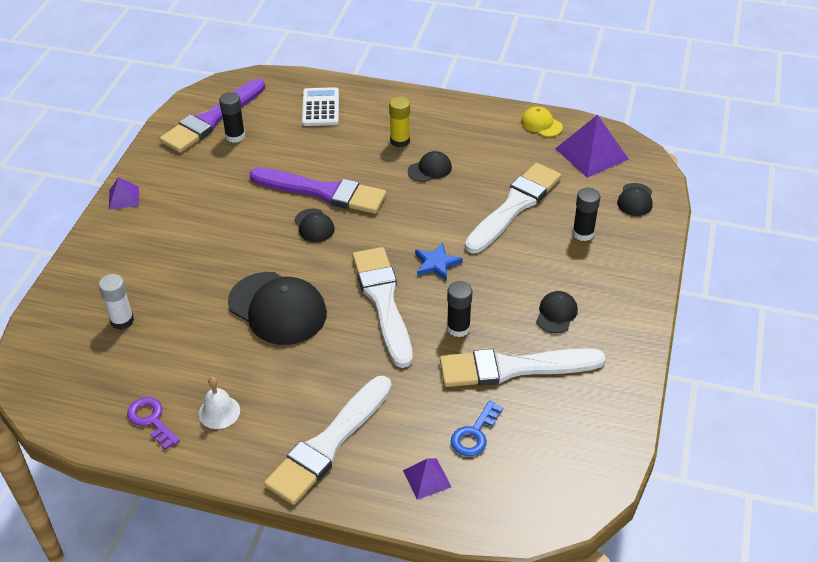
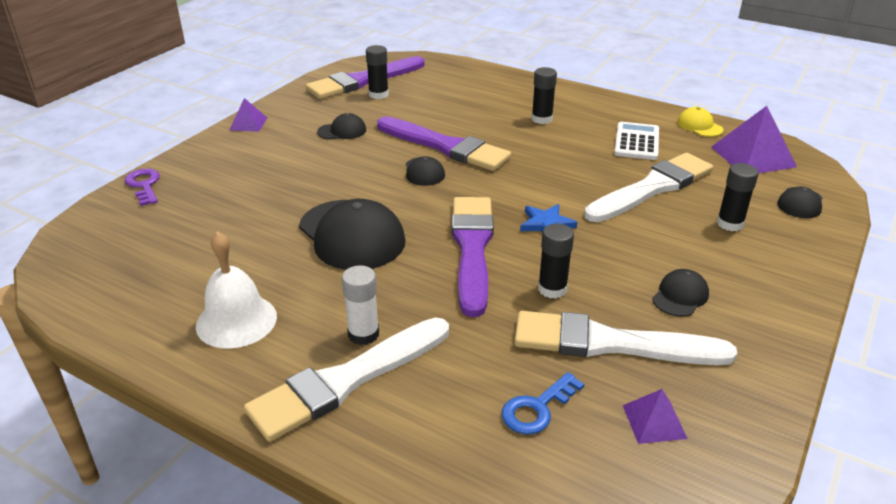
camera: 15 degrees right, 10 degrees down
(122, 320) = (185, 218): white glue stick -> white glue stick (363, 334)
(151, 420) = (158, 314): purple key -> purple key (144, 185)
(219, 412) = (236, 321): white bell -> white bell, size x1.58
(320, 107) = (471, 85): white calculator -> white calculator (637, 142)
(383, 302) = (472, 248): white brush -> purple brush
(400, 141) = (542, 119): yellow glue stick -> black glue stick
(426, 478) = (455, 449): purple pyramid -> purple pyramid (654, 421)
(430, 169) = (566, 144): black cap -> black cap (342, 131)

